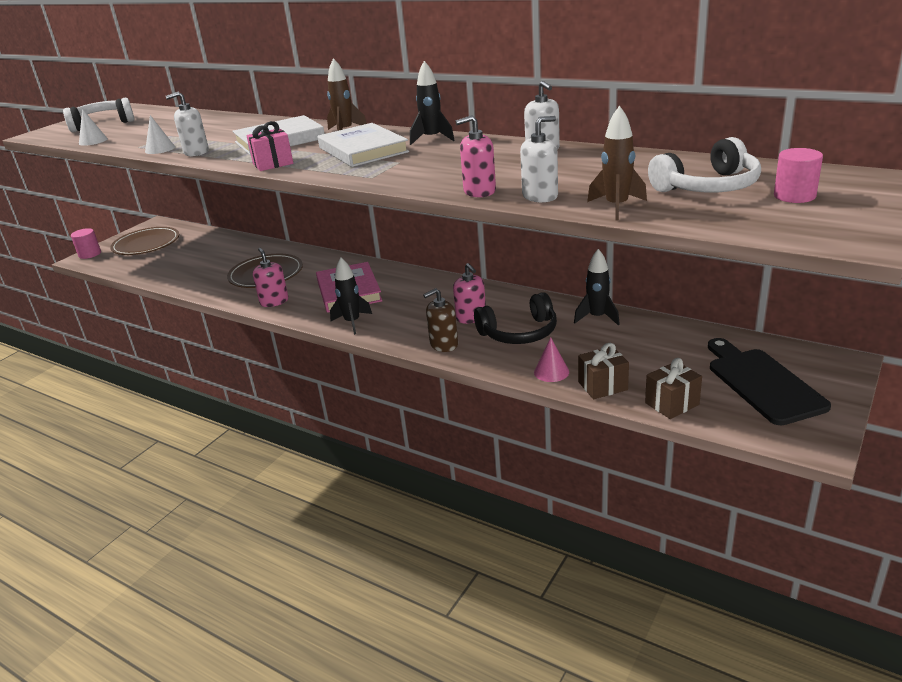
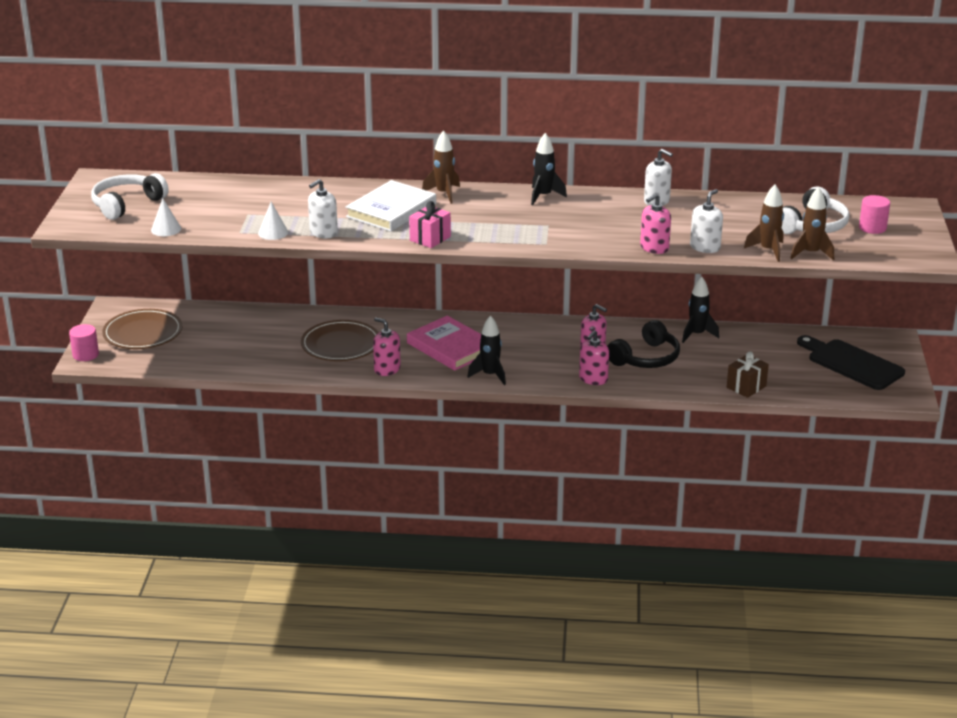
camera: 30 degrees left, 0 degrees up
(363, 150) = (495, 215): white book -> none
(444, 344) = (593, 379): brown soap dispenser -> pink soap dispenser
(551, 372) = (700, 384): pink cone -> none
(672, 216) = (811, 253): none -> brown rocket
(672, 404) = (803, 390): brown gift -> none

